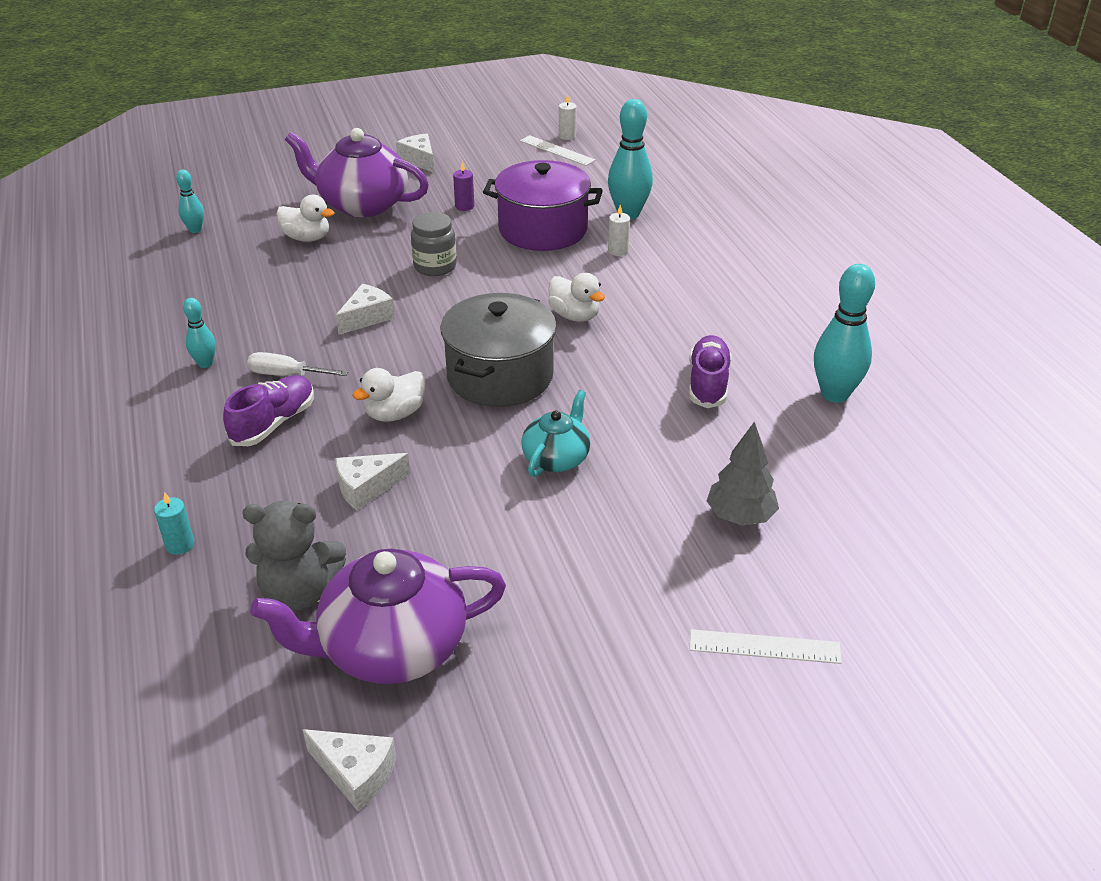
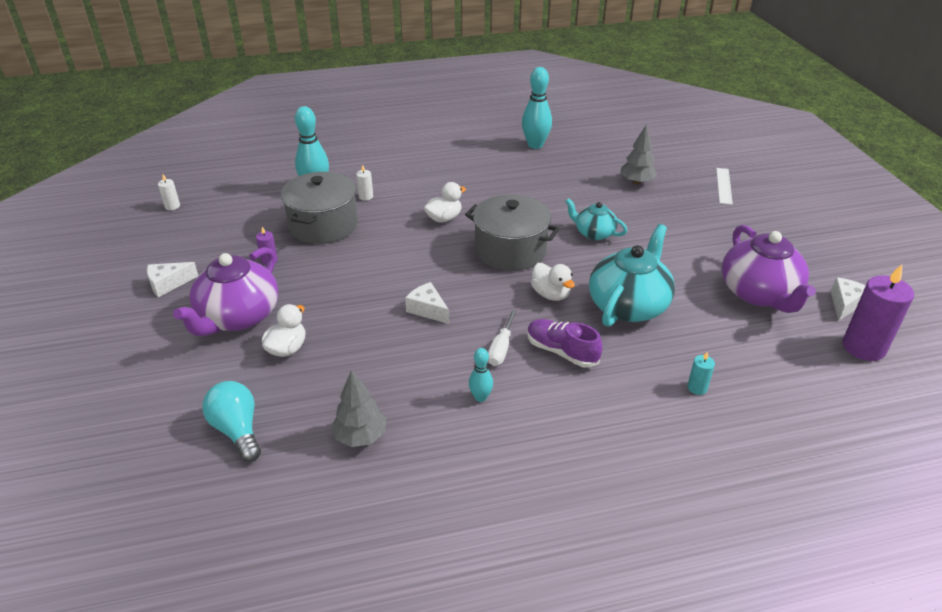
camera: 85 degrees left, 0 degrees up
(167, 294) = (360, 436): none -> grey tree
(195, 230) = (237, 430): turquoise bowling pin -> turquoise light bulb
(231, 772) = (863, 347): none -> purple candle
(300, 593) = (727, 329): grey teddy bear -> none
(366, 488) = (628, 305): white cheese -> turquoise teapot
(435, 266) = (361, 276): grey jar -> none
(543, 229) = (323, 225): purple pot -> grey pot
(557, 150) = (195, 212): white ruler -> none
(708, 383) = (523, 179): purple shoe -> none

